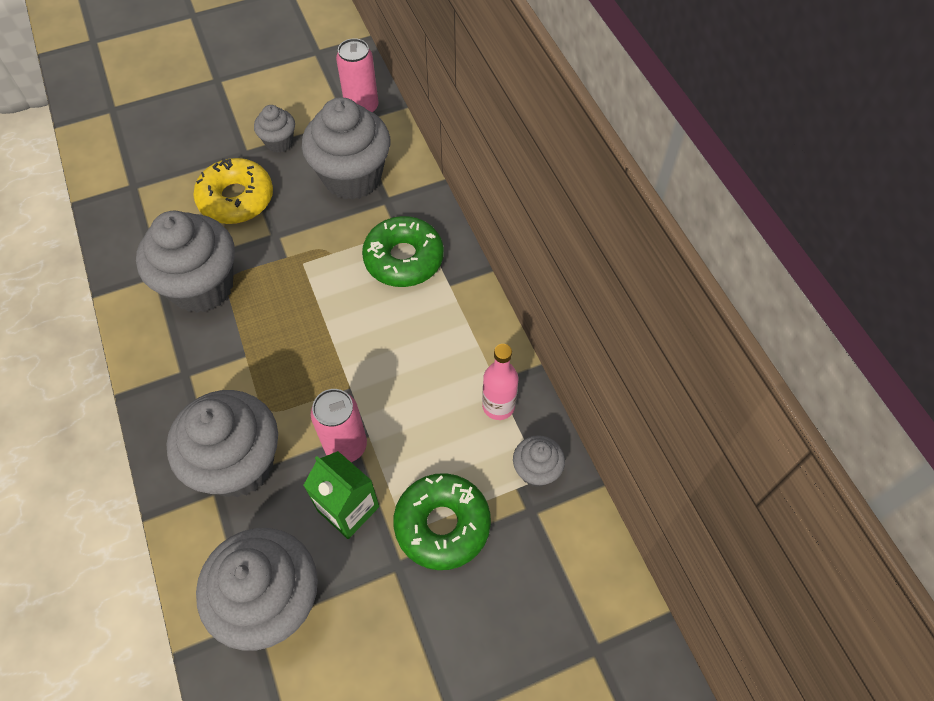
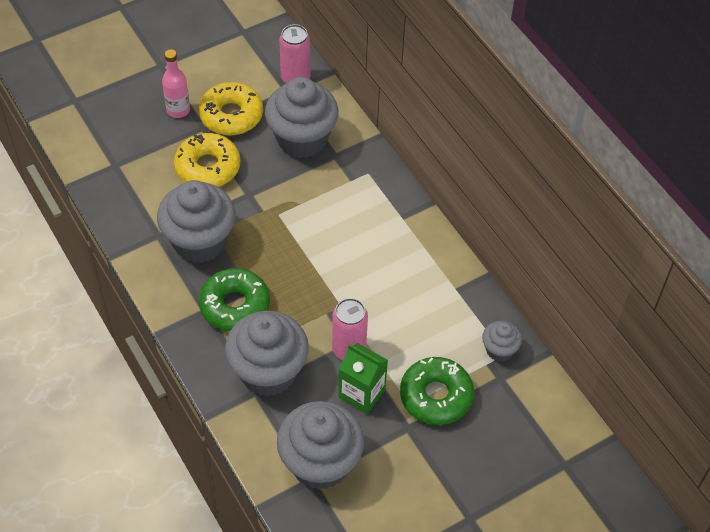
camera: 10 degrees left, 5 degrees down
(279, 142) = (231, 115): grey cupcake -> yellow donut
(404, 259) = (361, 202): green donut -> green donut (235, 305)
(498, 406) = (461, 307): pink bottle -> pink bottle (178, 110)

